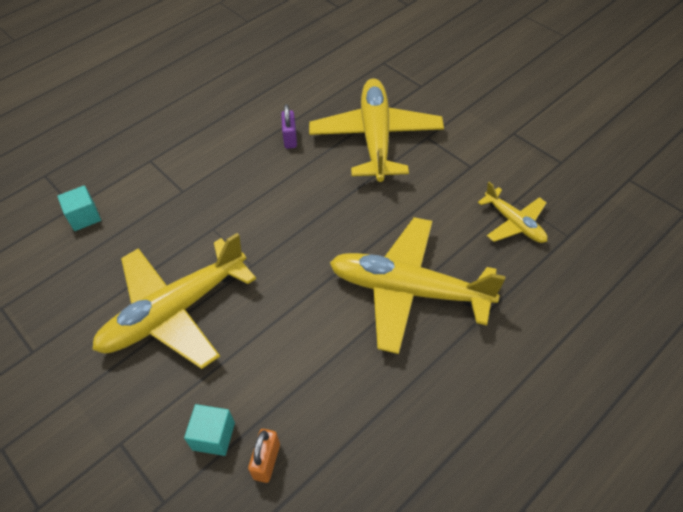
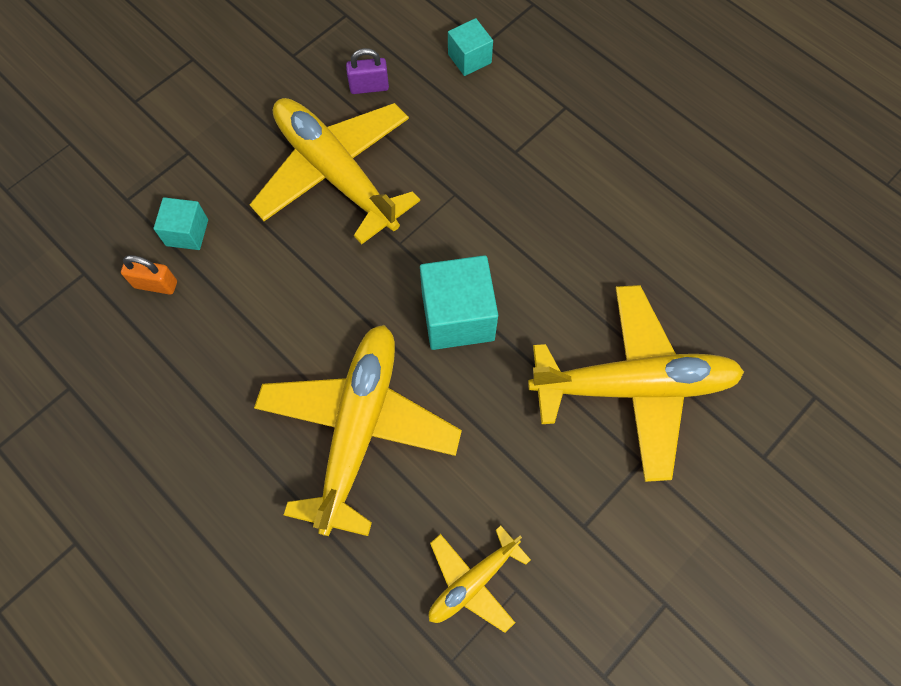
camera: 85 degrees right, 15 degrees up
(290, 138) = (620, 268): purple padlock -> purple padlock (369, 87)
(319, 228) = (458, 316): none -> turquoise cube

